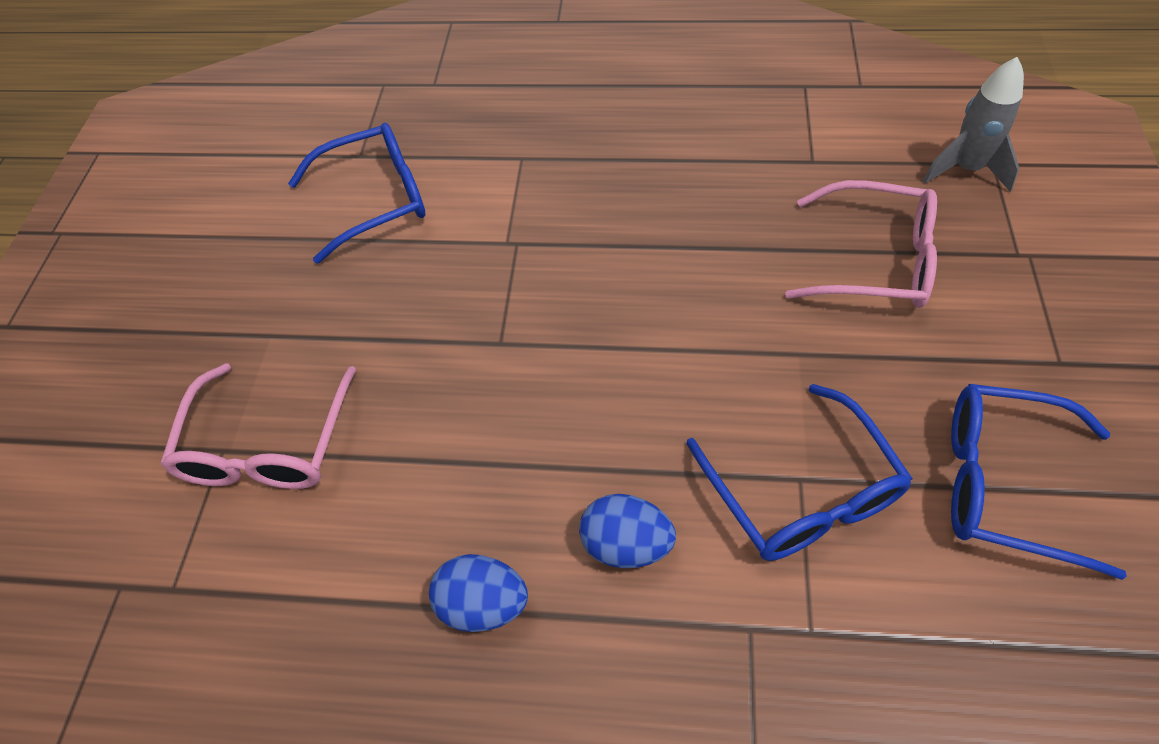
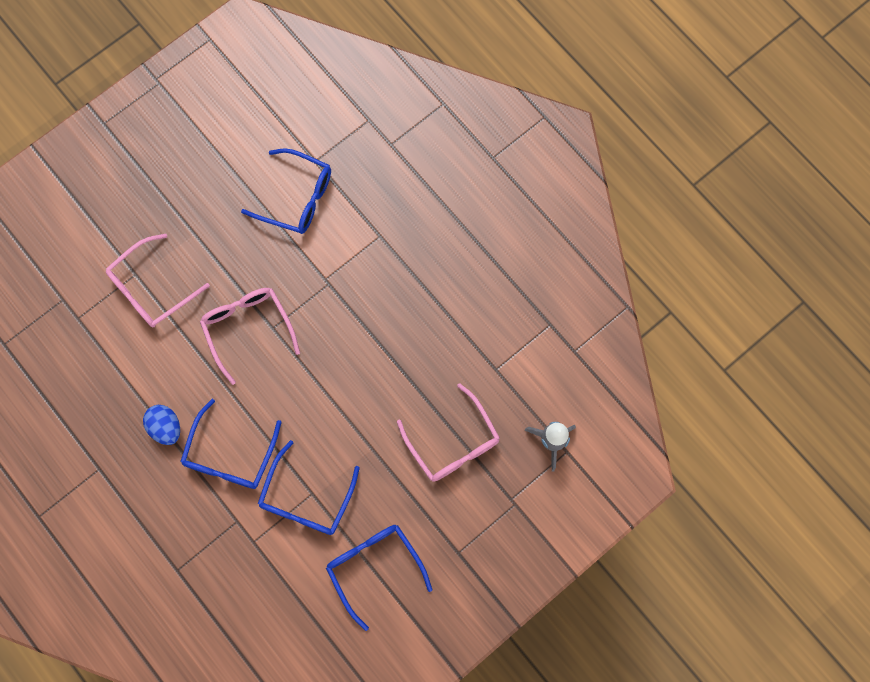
camera: 40 degrees right, 20 degrees up
(467, 371) = (248, 329): none -> pink glasses
(626, 544) = (230, 455): blue egg -> blue glasses

